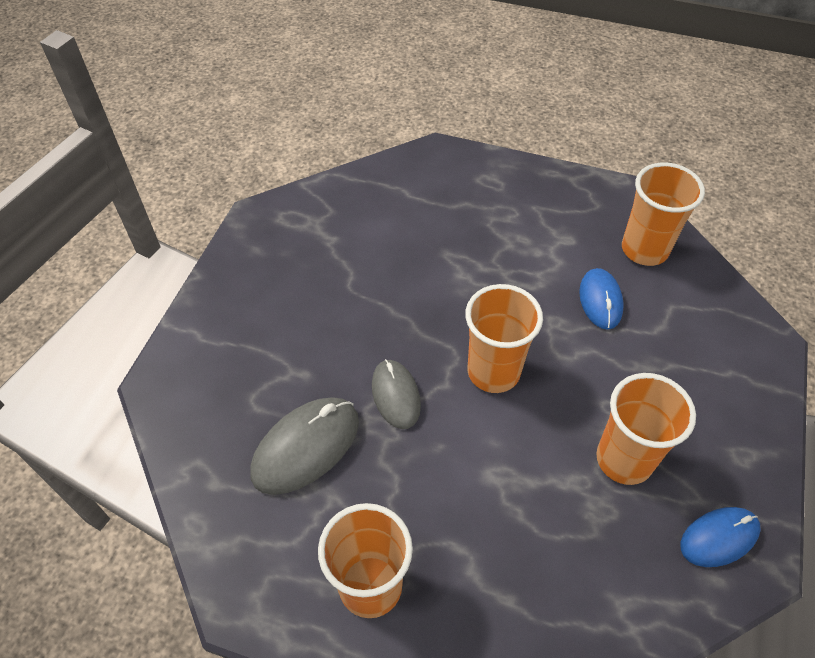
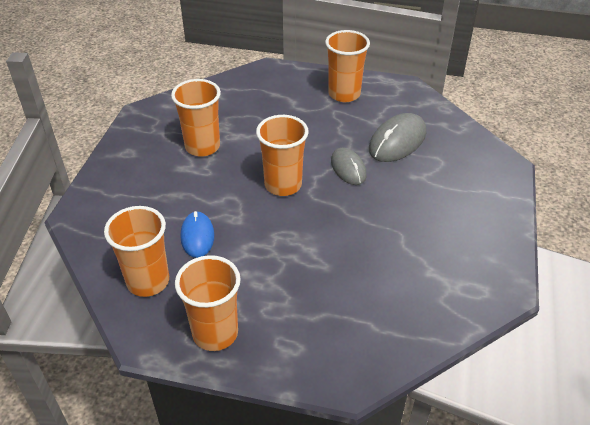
camera: 175 degrees right, 10 degrees down
(562, 195) = (215, 333): none -> orange cup
(719, 537) = (158, 119): blue mouse -> none

